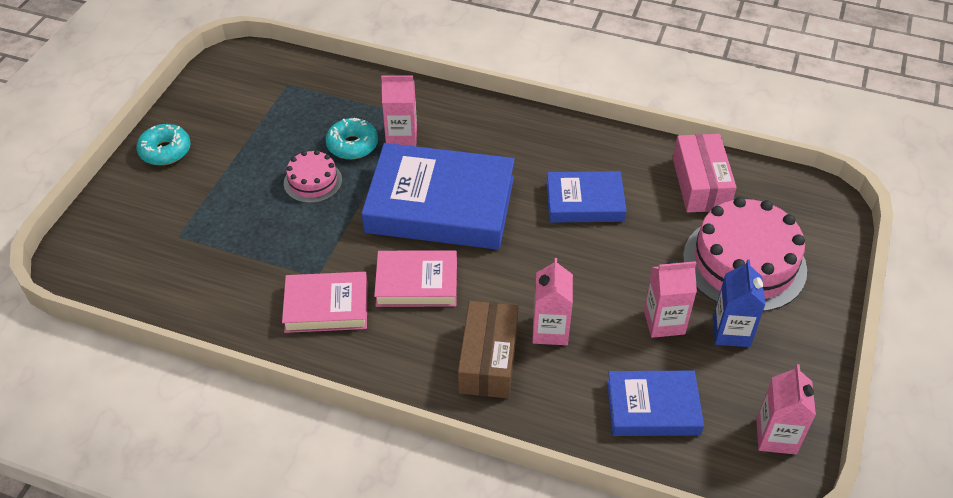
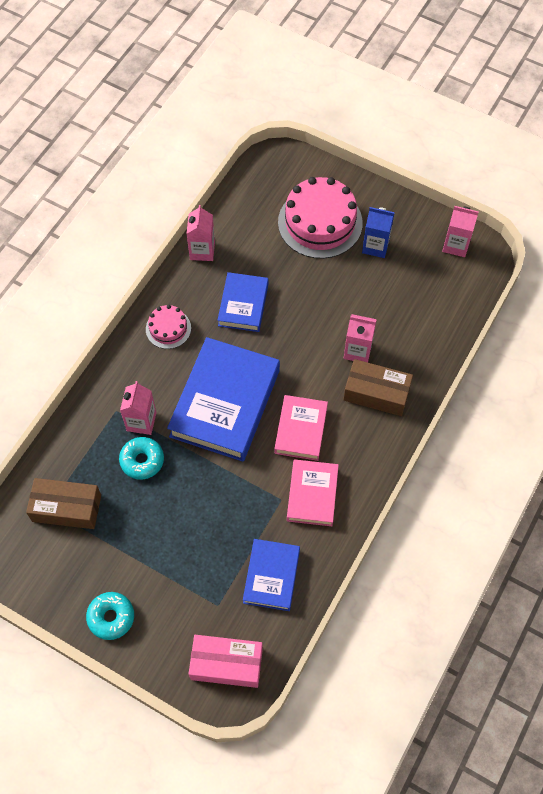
camera: 80 degrees left, 15 degrees up
(288, 97) = (66, 508): none -> brown box
(313, 181) = (178, 495): pink cake -> pink cake (168, 328)
(653, 408) = (427, 305): blue book -> blue book (271, 576)
(664, 322) = (361, 282): pink carton -> pink carton (202, 251)
(700, 184) = (241, 227): pink box -> pink box (226, 664)

